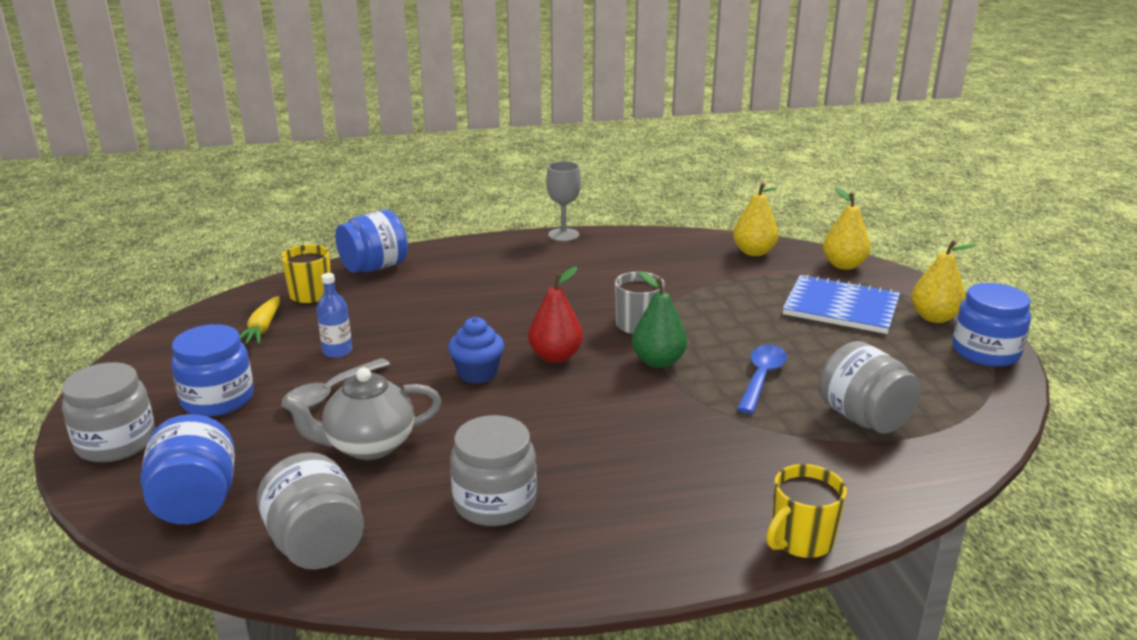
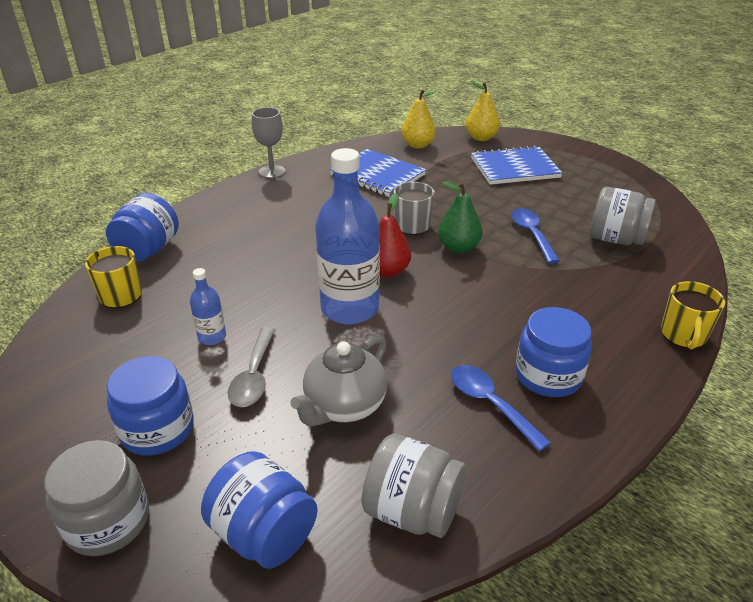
camera: 35 degrees left, 10 degrees up
(262, 329) = (114, 345): yellow carrot -> none
(477, 373) = (350, 308): blue cupcake -> blue bottle
(495, 502) = (490, 404): grey jar -> blue spoon
(667, 268) = (377, 175): none -> blue notebook
(934, 317) = (569, 157): yellow pear -> none
(985, 352) = (619, 171): blue jar -> blue jar (548, 375)

